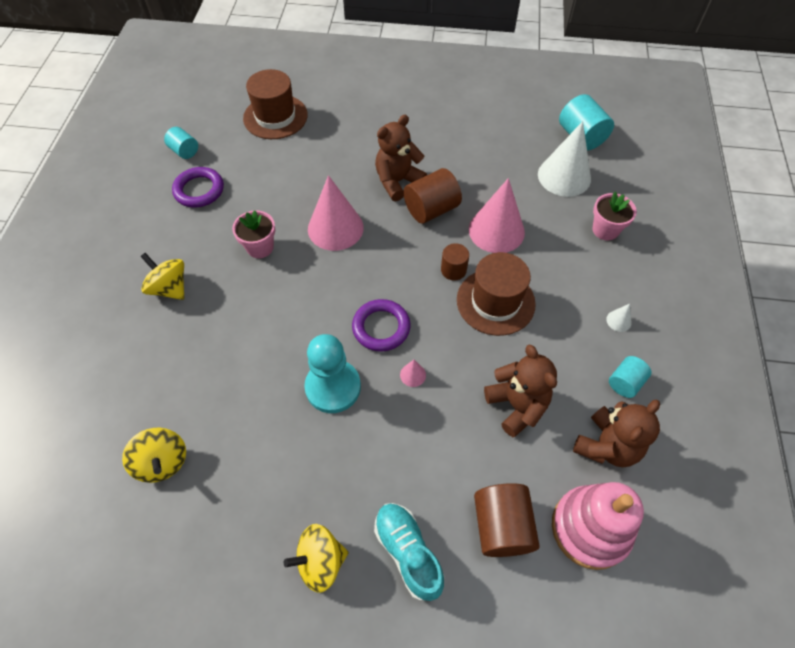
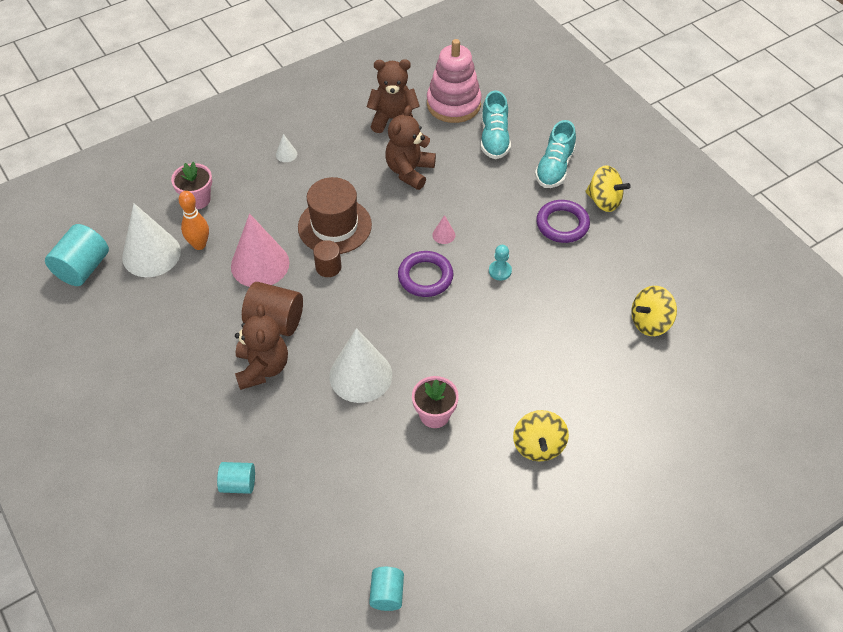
camera: 130 degrees left, 5 degrees down
(162, 462) = (650, 322): yellow spinning top -> yellow spinning top turned 135 degrees counterclockwise
(199, 190) = (422, 526): purple ring -> purple ring (562, 224)
(275, 117) = (260, 549): brown hat -> none
(333, 387) = (500, 271): turquoise pawn -> turquoise pawn, size x0.46
(335, 228) = (360, 375): pink cone -> white cone
(397, 181) = (262, 368): brown teddy bear -> brown teddy bear turned 105 degrees counterclockwise
(501, 526) = (494, 138): brown cylinder -> turquoise shoe
(550, 206) = (199, 245): none -> orange bowling pin
(625, 383) = (337, 130): turquoise cylinder -> turquoise cylinder (238, 484)

